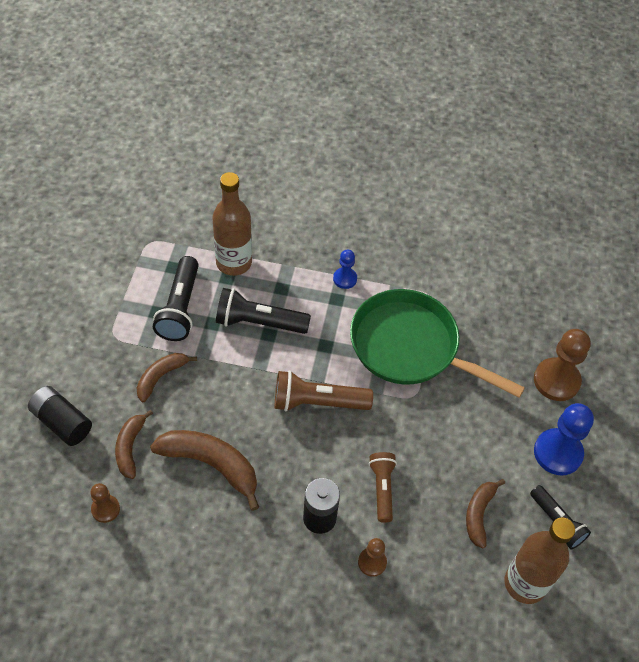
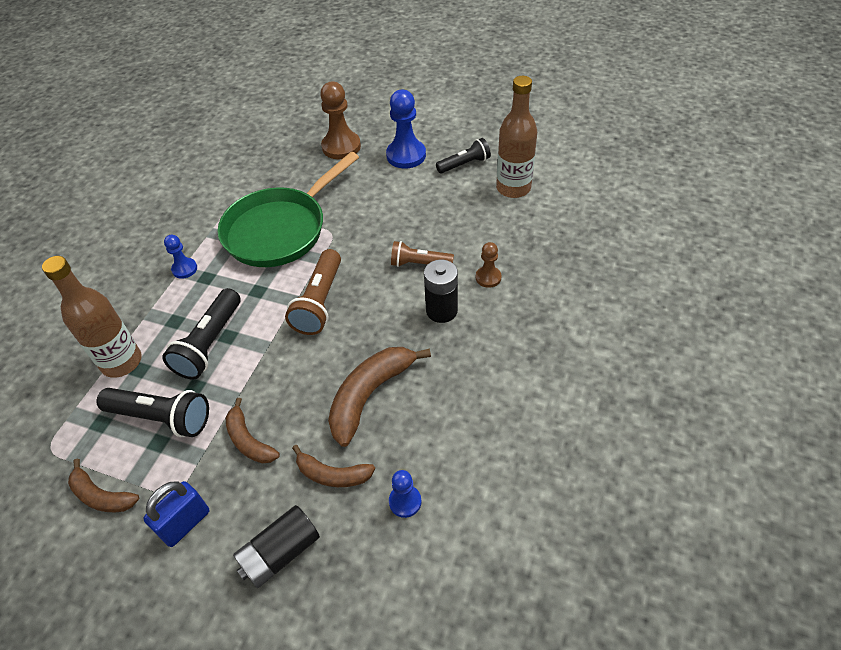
camera: 75 degrees left, 5 degrees down
(87, 351) = (185, 523): none -> blue padlock
(105, 509) = (405, 501): brown pawn -> blue pawn
(479, 514) = (452, 206): brown banana -> brown banana (101, 496)

